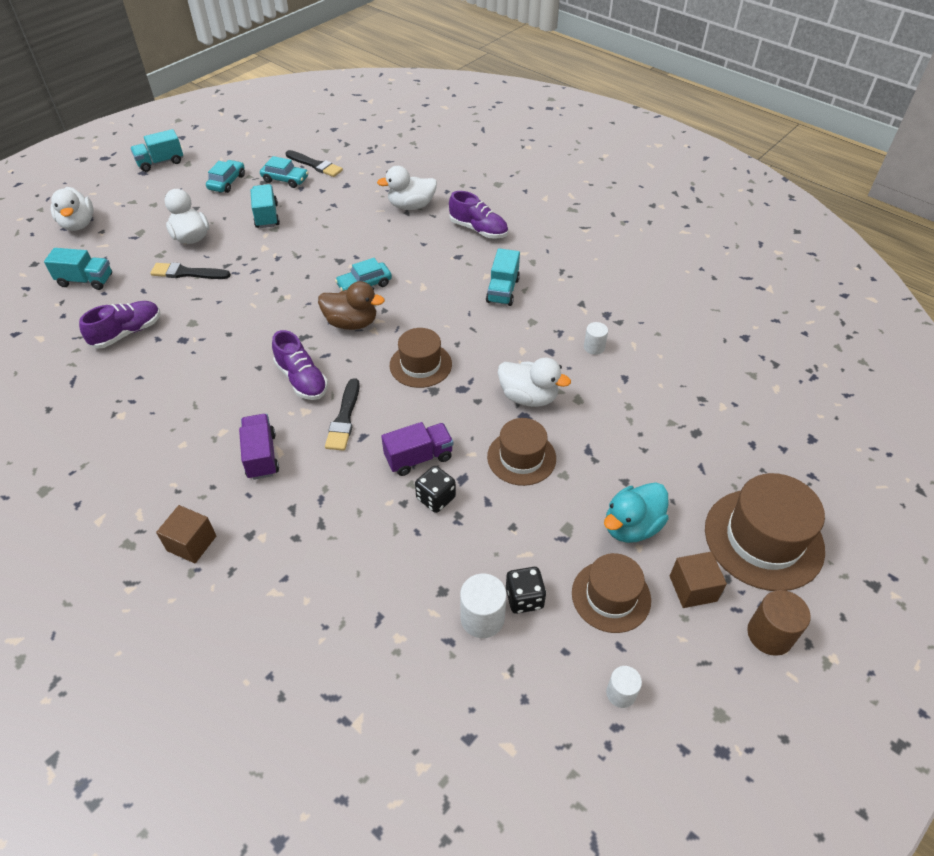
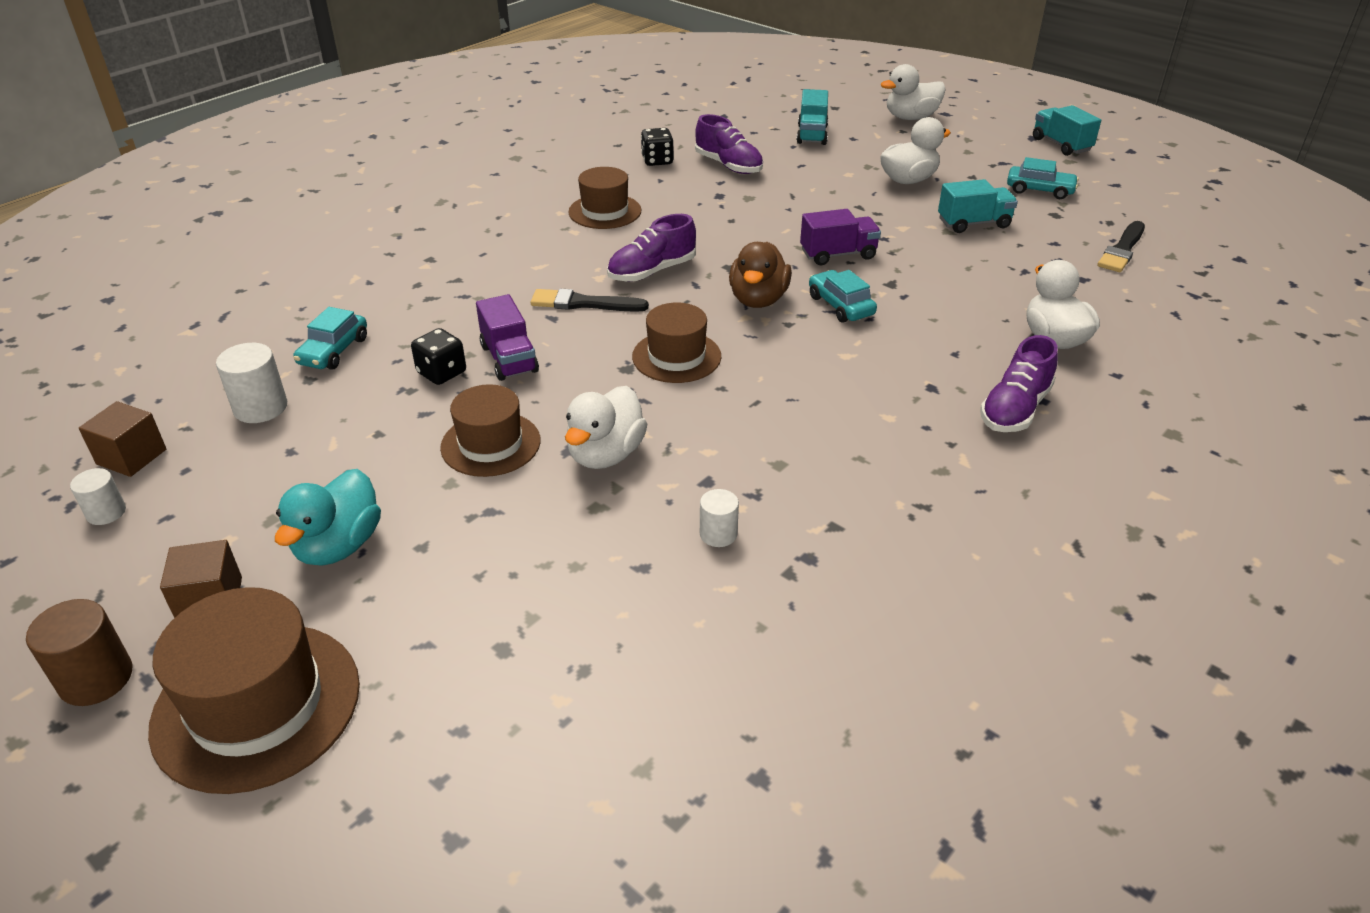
camera: 90 degrees right, 10 degrees down
(187, 273) = (838, 185): black brush -> none
(191, 543) = (430, 230): brown cube -> brown cube (131, 457)
(261, 456) = (534, 256): purple truck -> purple truck (838, 254)
(285, 179) = (1069, 230): turquoise car -> turquoise car (334, 351)
(503, 290) = (853, 434): turquoise truck -> none
(524, 598) = (270, 440): black dice -> black dice (657, 161)
(611, 596) = (238, 515): brown hat -> brown hat (605, 211)
(631, 526) = (338, 546): turquoise duck -> turquoise duck turned 120 degrees counterclockwise

